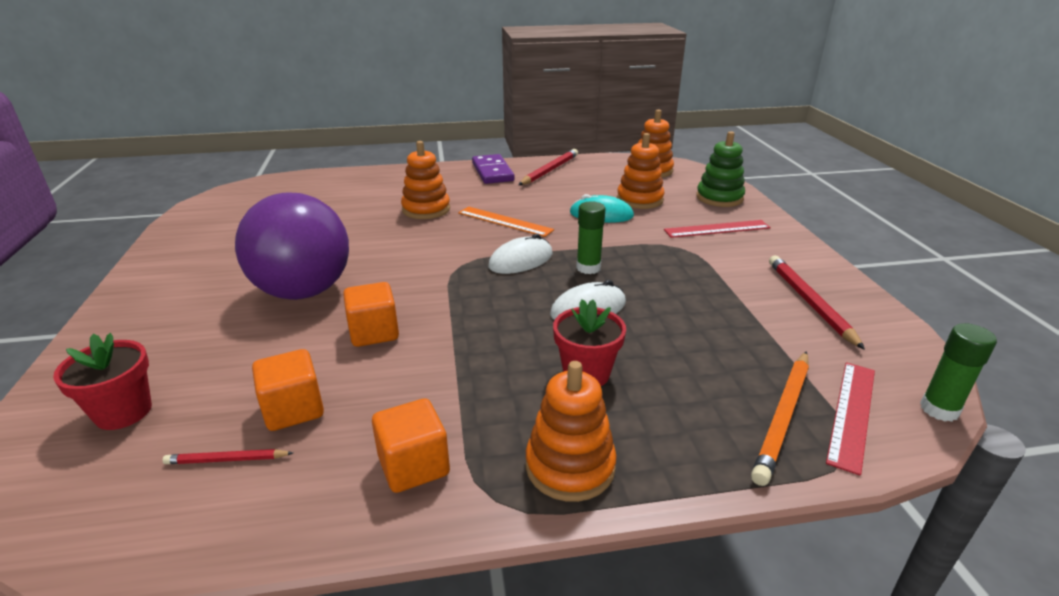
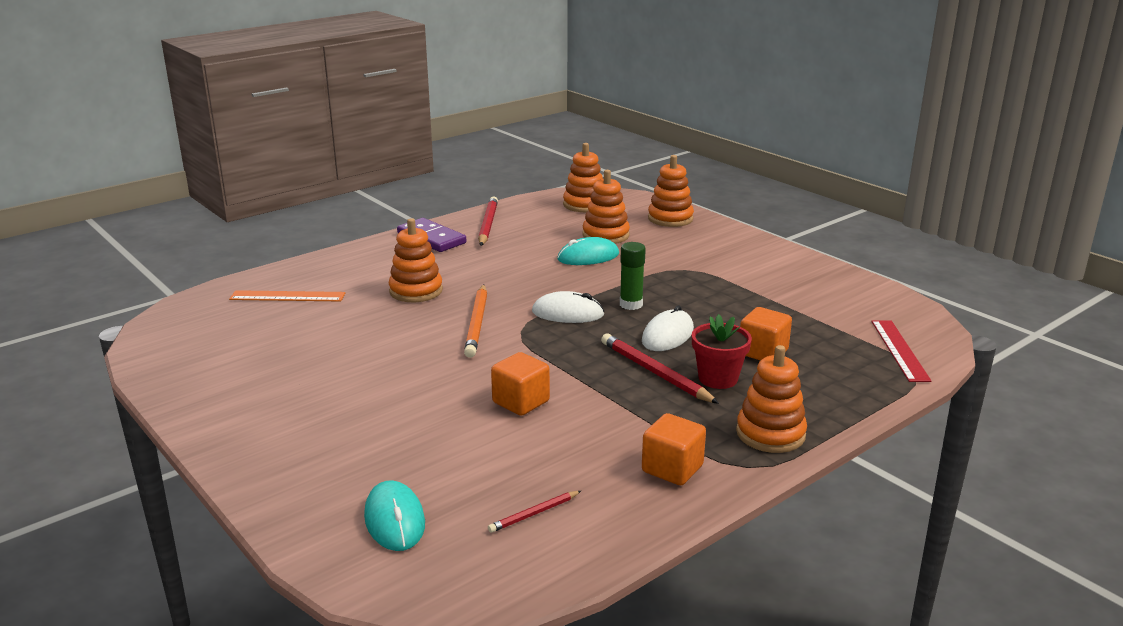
camera: 30 degrees left, 5 degrees down
(123, 412) = (394, 520): red flower pot -> turquoise mouse
(293, 409) = (536, 470): orange cube -> orange cube (763, 352)
(304, 291) = (407, 391): purple ball -> none
(505, 221) = (509, 283): orange ruler -> orange ruler (287, 296)
(521, 260) = (567, 313): white mouse -> white mouse turned 75 degrees clockwise
(716, 229) = (696, 246): red ruler -> none
(719, 198) = (670, 218): green stacking toy -> orange stacking toy
(783, 417) = (864, 365): orange pencil -> orange pencil (477, 323)
(809, 302) = (814, 287): red pencil -> red pencil (655, 372)
(939, 409) = (942, 333): green glue stick -> none

